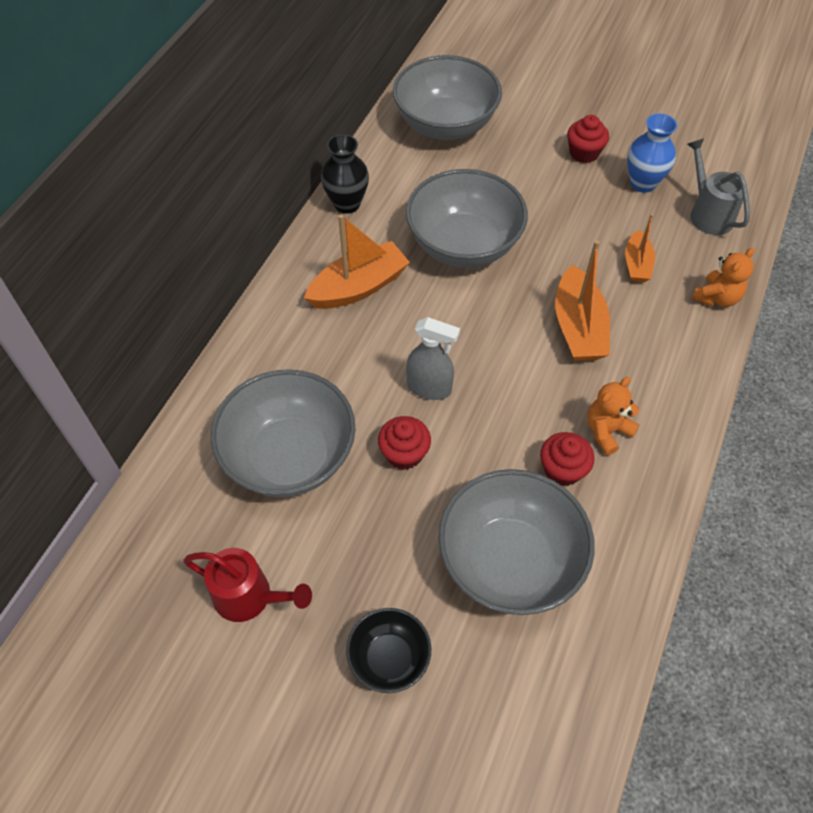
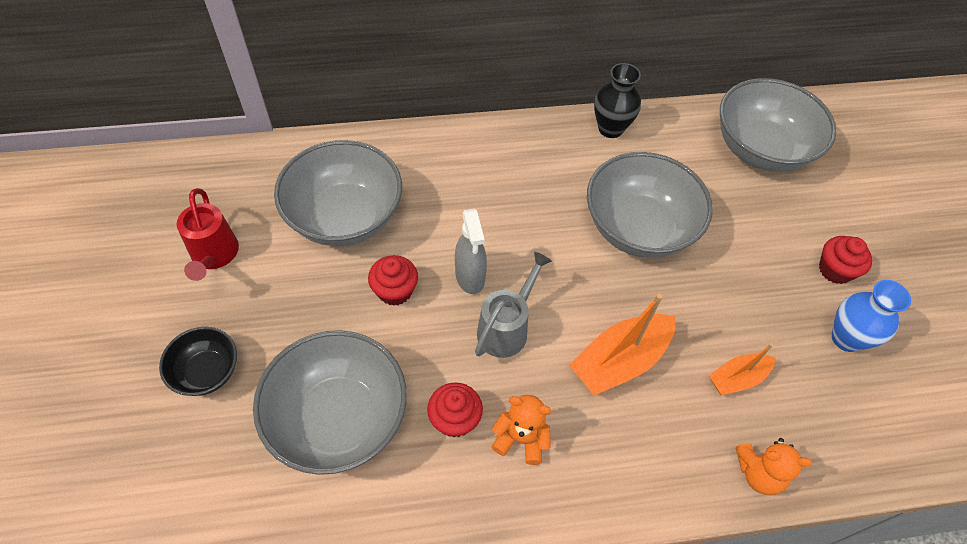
camera: 55 degrees right, 0 degrees up
(358, 287) = (533, 179): orange boat -> none
(707, 213) = (864, 417): grey watering can -> grey watering can (507, 327)

